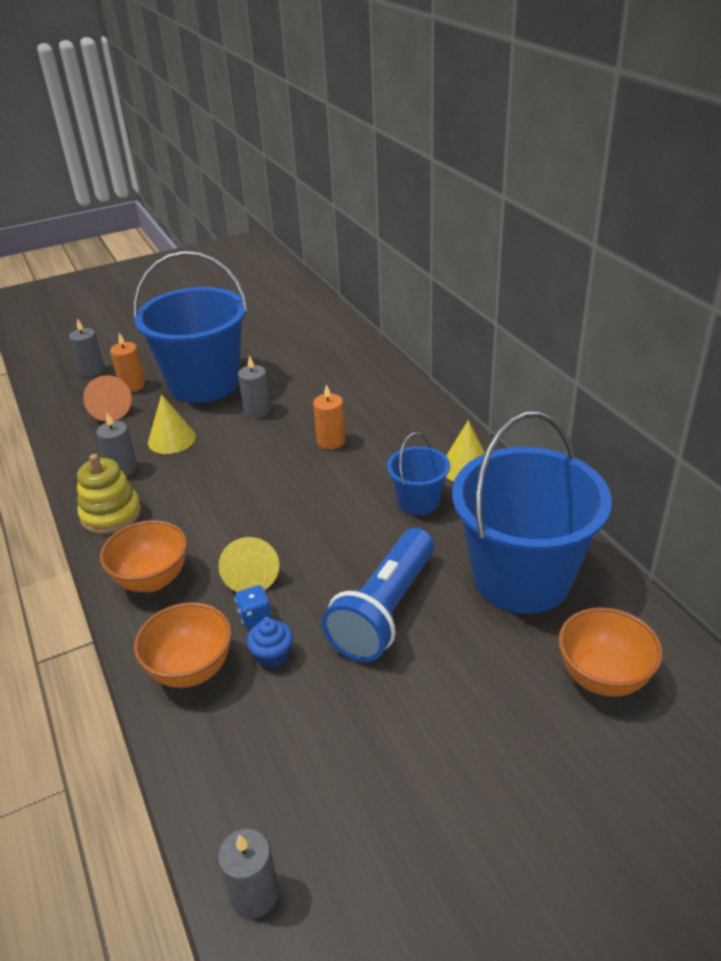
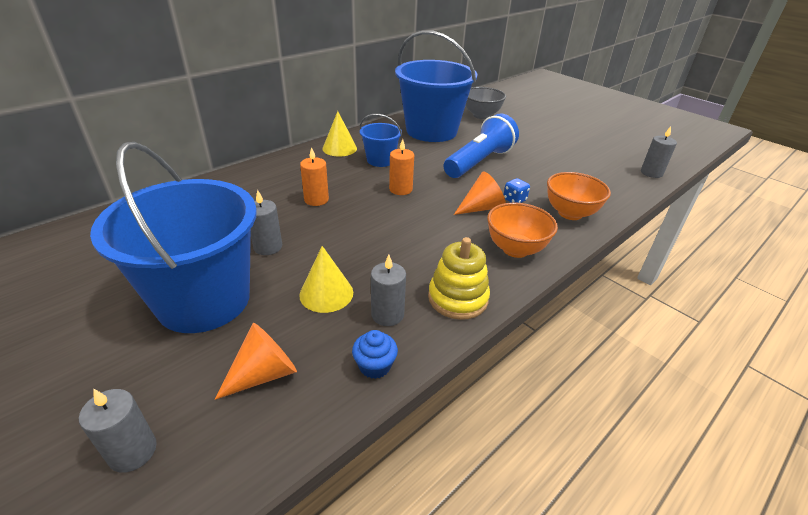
camera: 110 degrees left, 0 degrees up
(132, 385) = (197, 373): orange candle -> orange candle (400, 189)
(251, 575) = (481, 208): yellow cone -> orange cone
(272, 655) = (536, 189): blue cupcake -> blue cupcake (375, 366)
(384, 611) = (479, 162): blue flashlight -> blue flashlight turned 60 degrees counterclockwise
(603, 677) = (481, 115): orange bowl -> grey bowl

